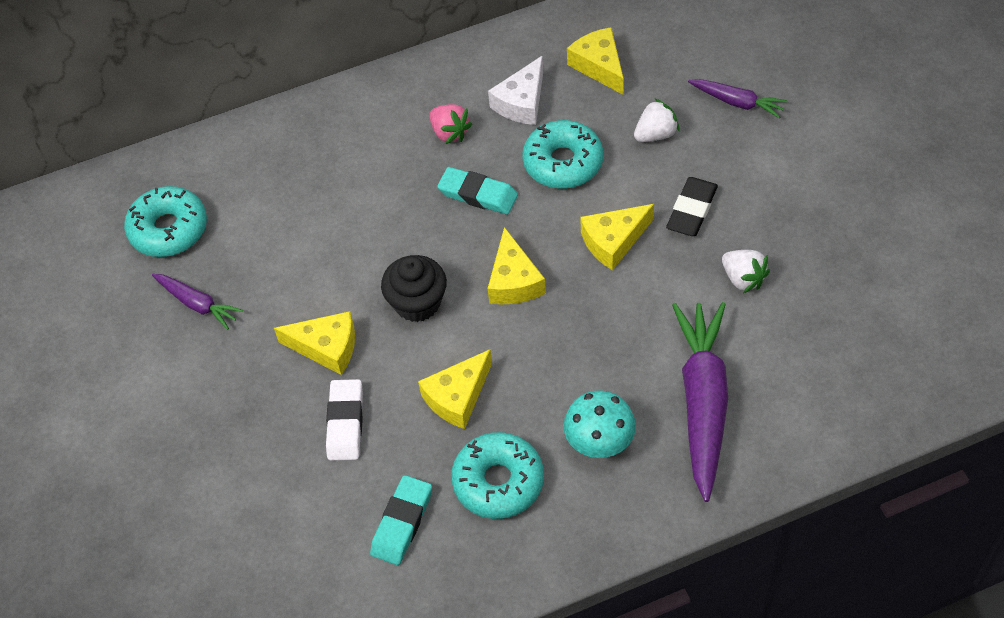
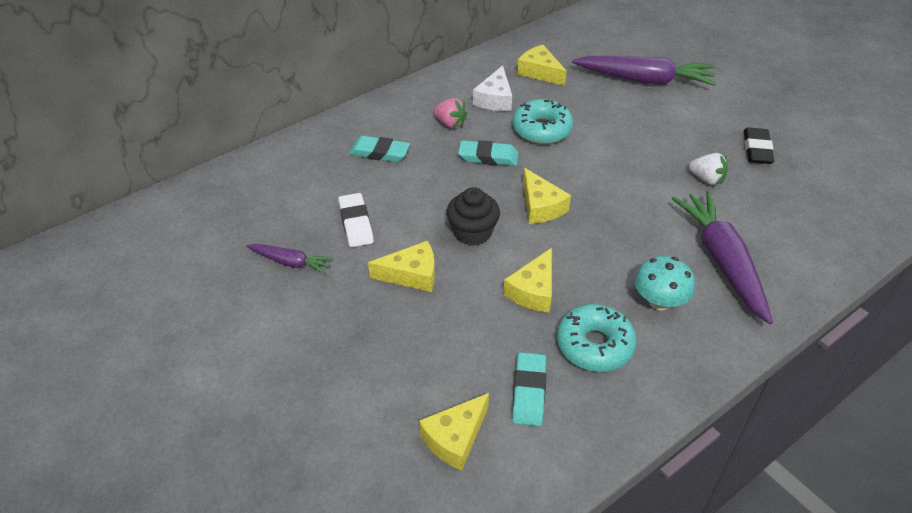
camera: 20 degrees left, 10 degrees down
(169, 229) = (248, 215): turquoise donut -> none
(345, 423) = (449, 326): white eraser -> white eraser (356, 223)
(347, 164) = (379, 153): none -> turquoise eraser
(613, 241) = (602, 171): yellow cheese -> yellow cheese (455, 438)
(656, 134) = (599, 104): white strawberry -> none
(692, 210) = (648, 144): black eraser -> black eraser (757, 149)
(737, 102) = (645, 80): purple carrot -> purple carrot, size x1.95

